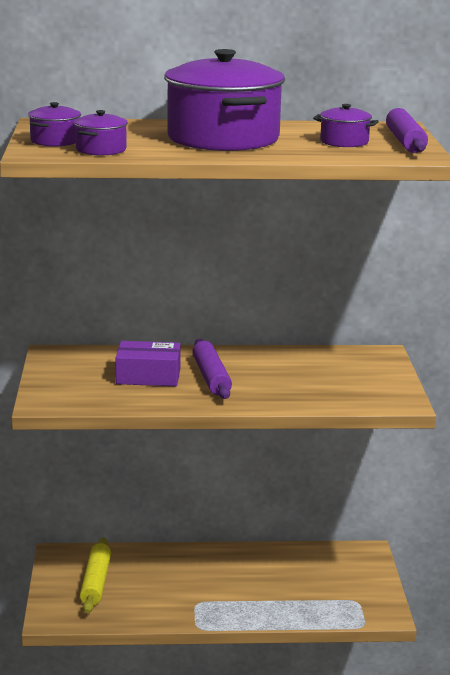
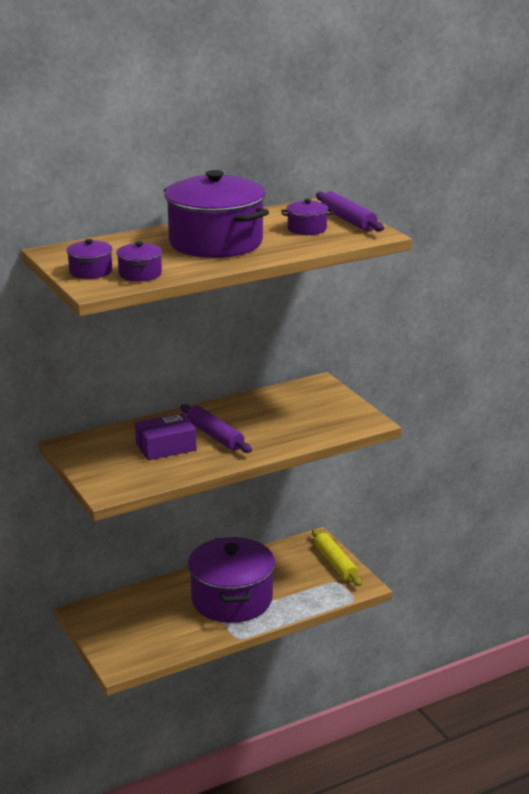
camera: 25 degrees left, 5 degrees up
(95, 582) = (130, 626): yellow rolling pin -> yellow rolling pin (335, 563)
(223, 586) = (232, 599): none -> purple pot

